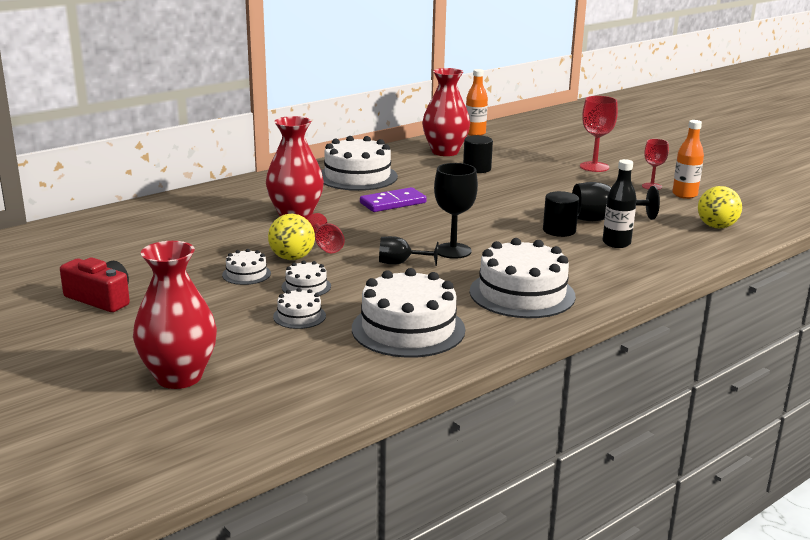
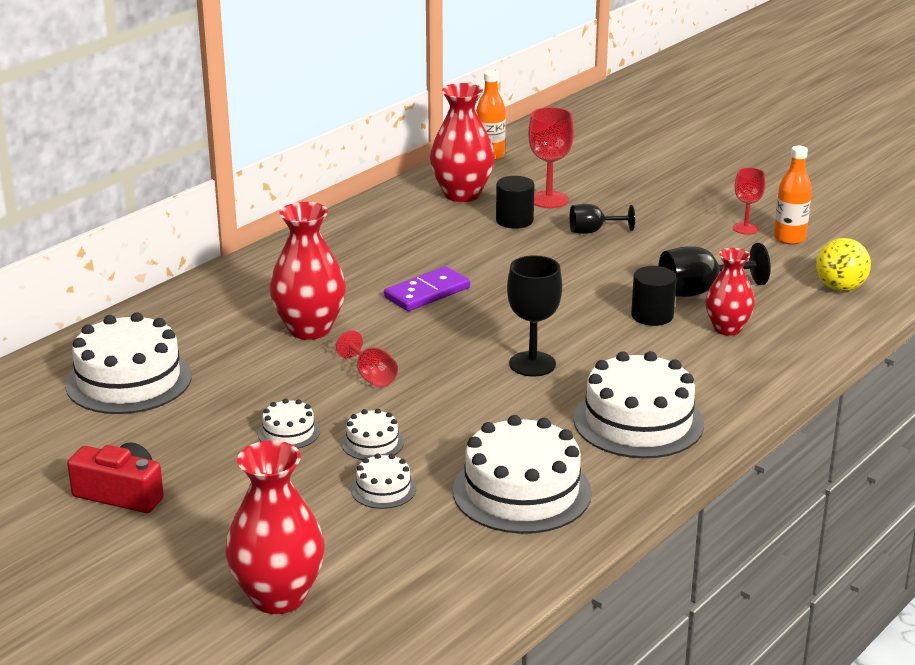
camera: 10 degrees left, 5 degrees up
(292, 258) = (335, 399): yellow ball -> none
(357, 176) = (363, 251): white cake -> white cake (129, 380)
(400, 263) = (475, 392): black goblet -> black goblet (593, 231)
(594, 167) = (664, 201): red goblet -> red goblet (549, 200)
(616, 243) = (727, 328): black bottle -> red vase

